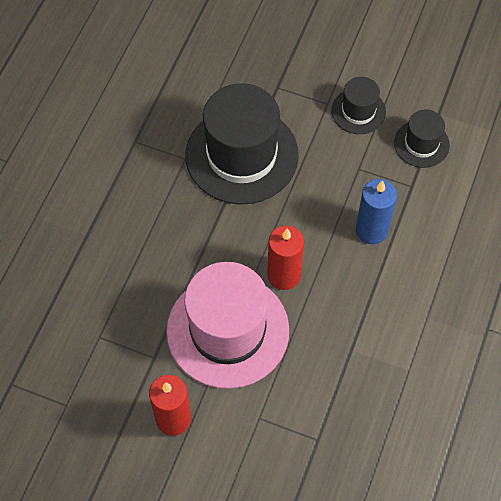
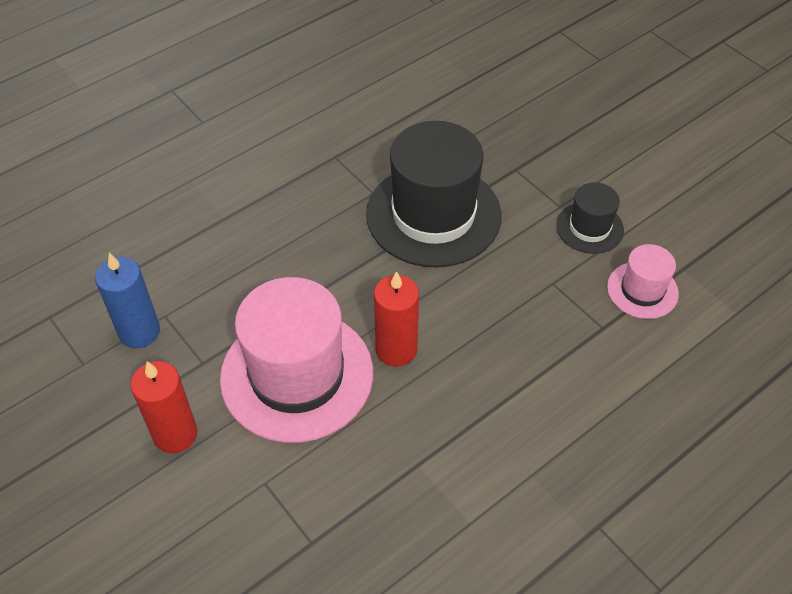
camera: 30 degrees right, 10 degrees down
(371, 230) = (526, 351): blue candle -> blue candle (139, 332)
(421, 144) = (642, 290): black hat -> pink hat

